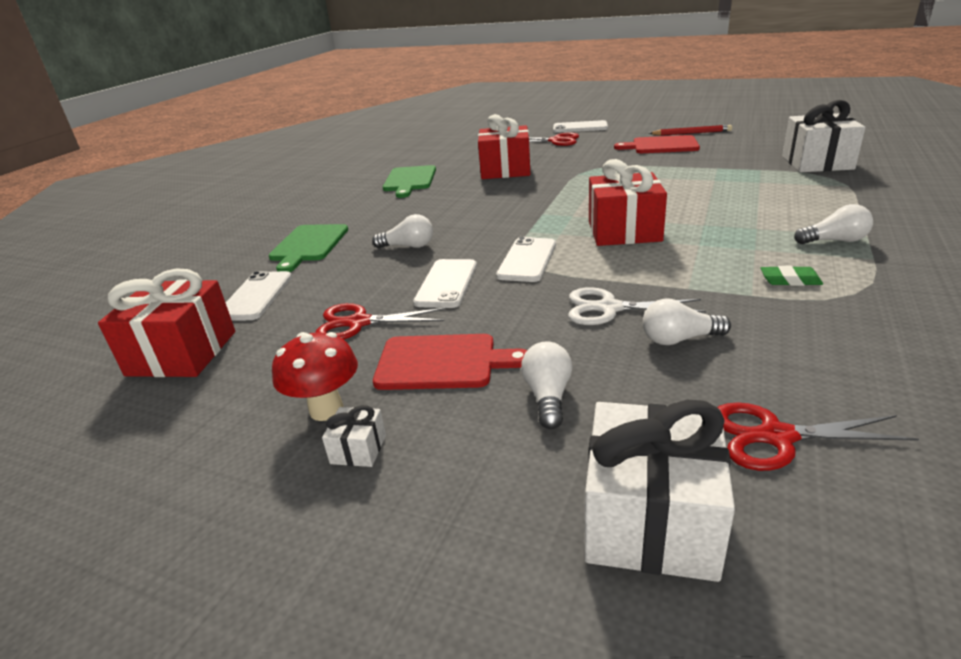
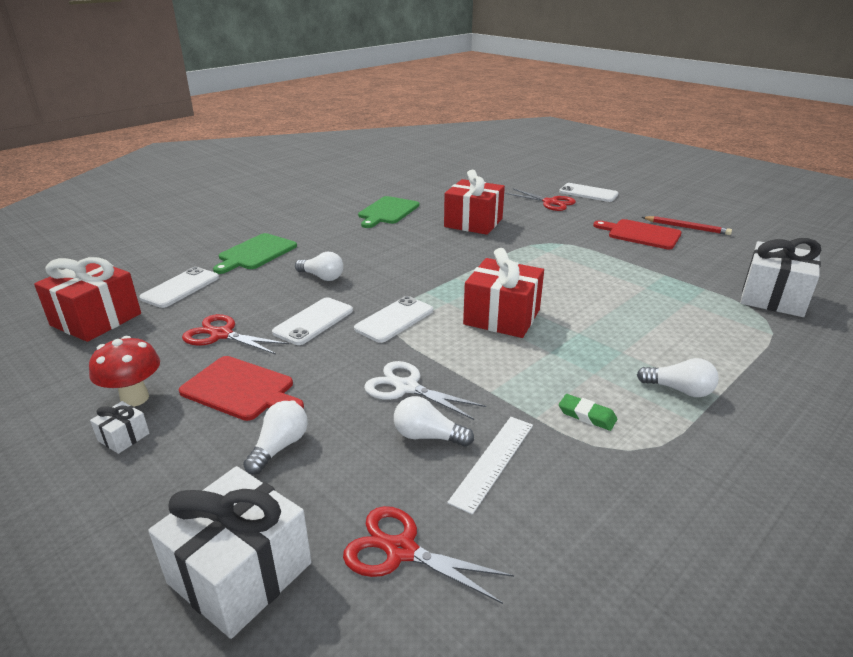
camera: 20 degrees right, 0 degrees up
(761, 339) = (493, 461): none -> white ruler

